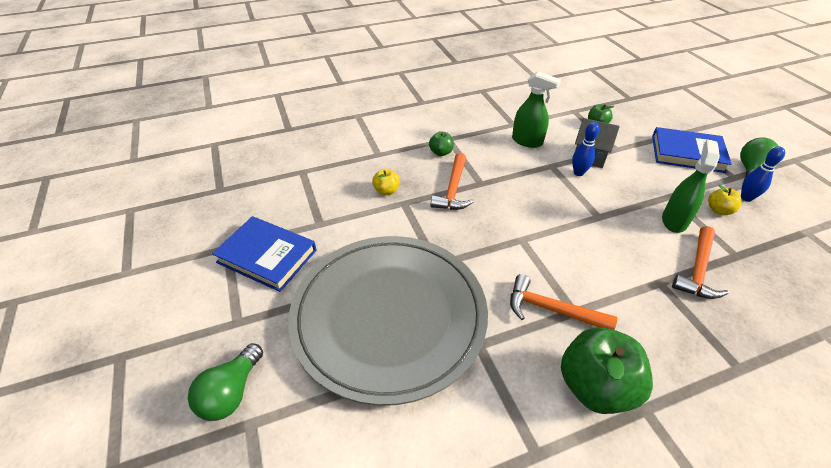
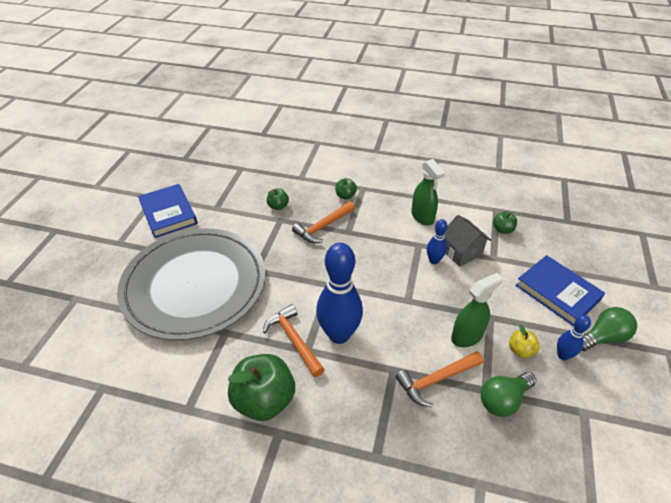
camera: 35 degrees right, 0 degrees up
(231, 392) = (82, 278): green light bulb -> green light bulb (503, 400)
(386, 191) = (278, 206): yellow apple -> green apple
(583, 279) = (339, 334): none -> blue bowling pin

